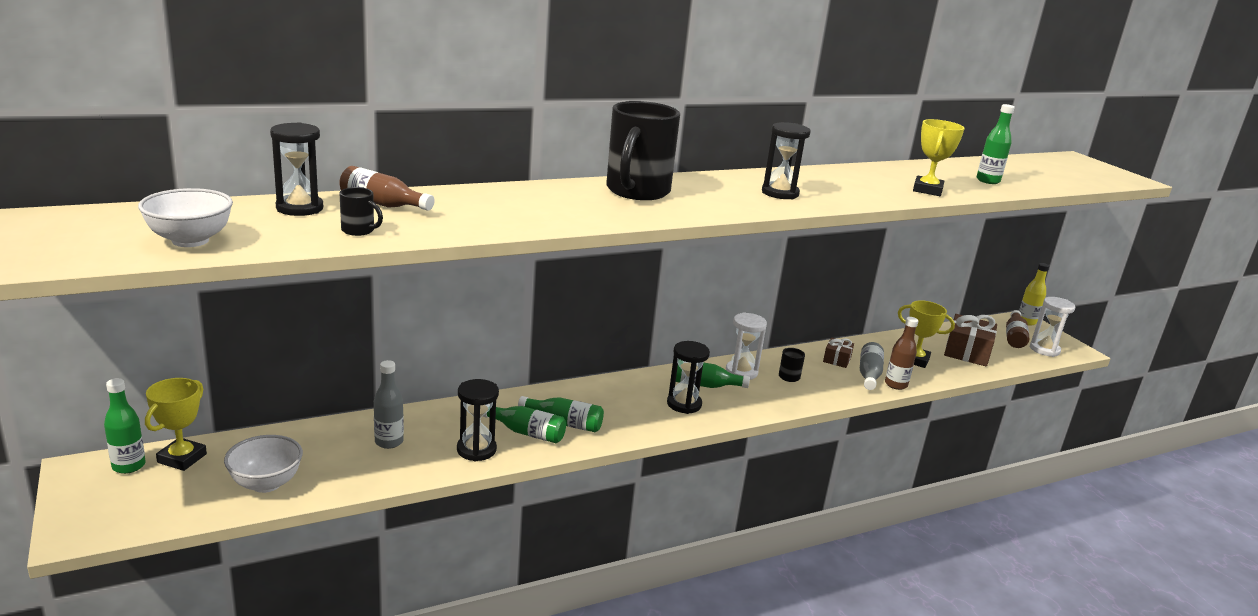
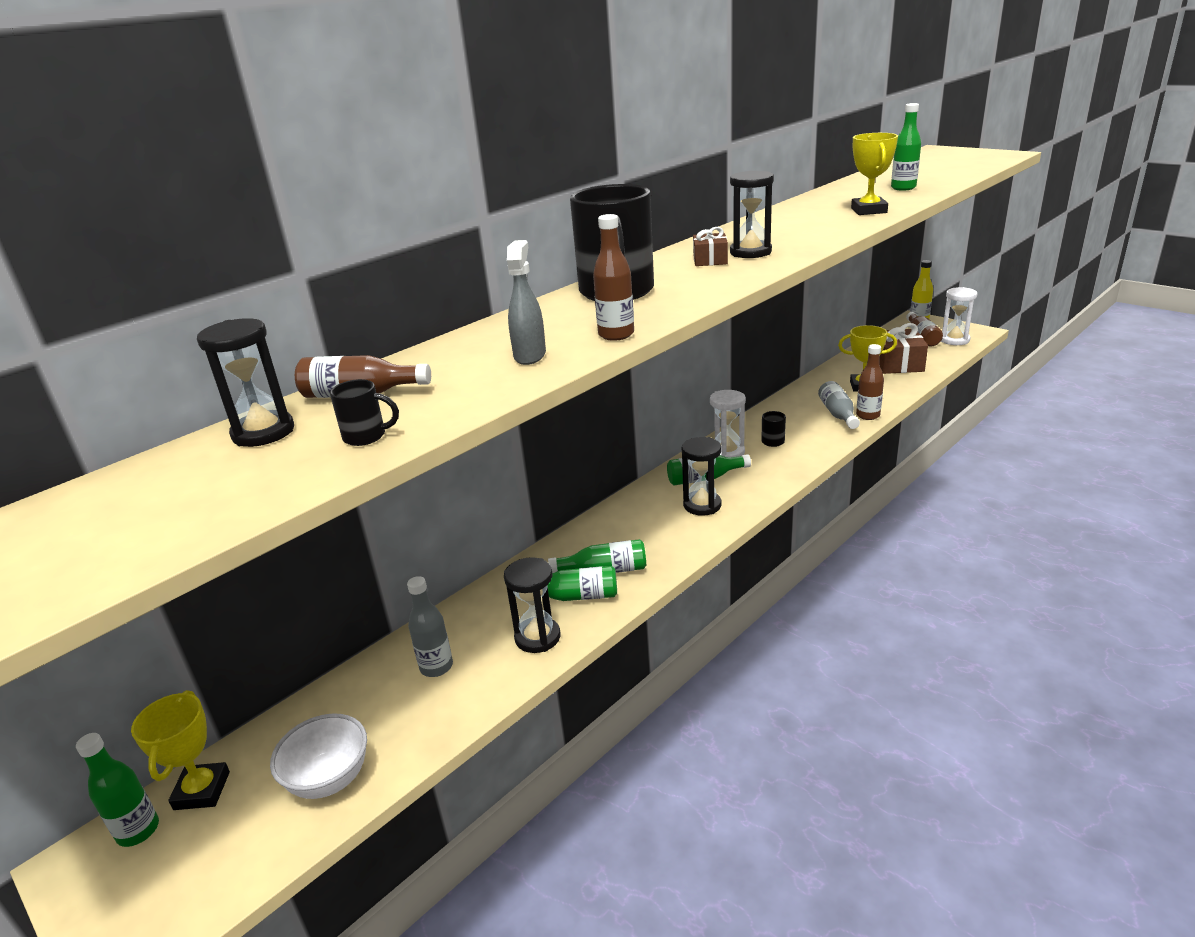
camera: 15 degrees left, 5 degrees up
(190, 240) = (157, 526): white bowl -> none
(521, 215) = (530, 355): none -> grey spray bottle
(598, 220) = (616, 335): none -> brown bottle
(837, 359) = (799, 409): brown gift -> brown gift (710, 260)

